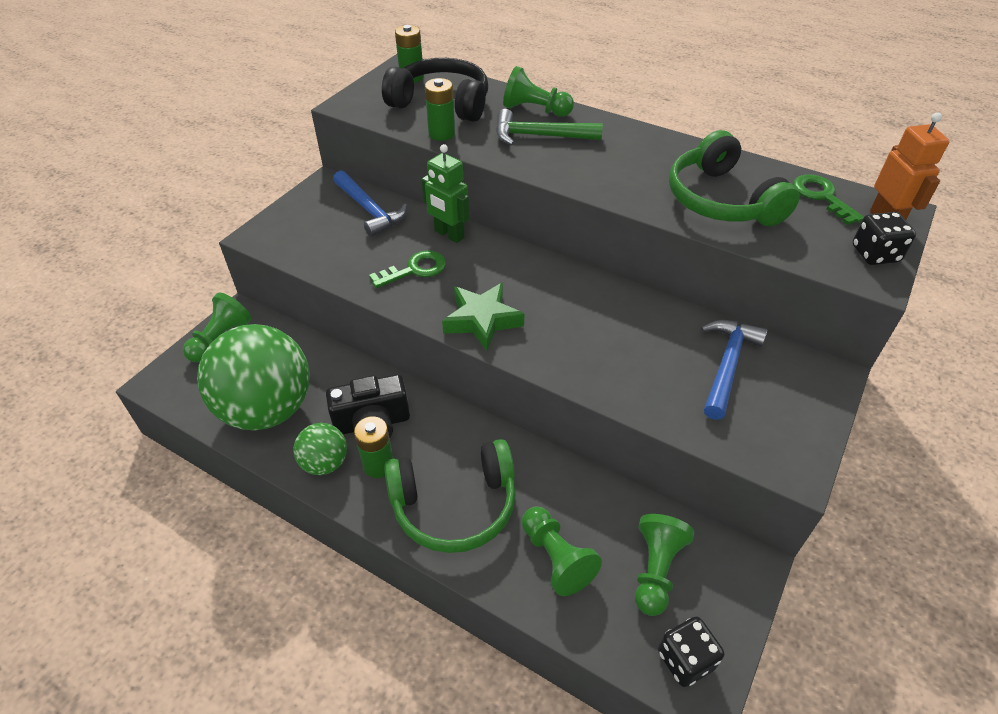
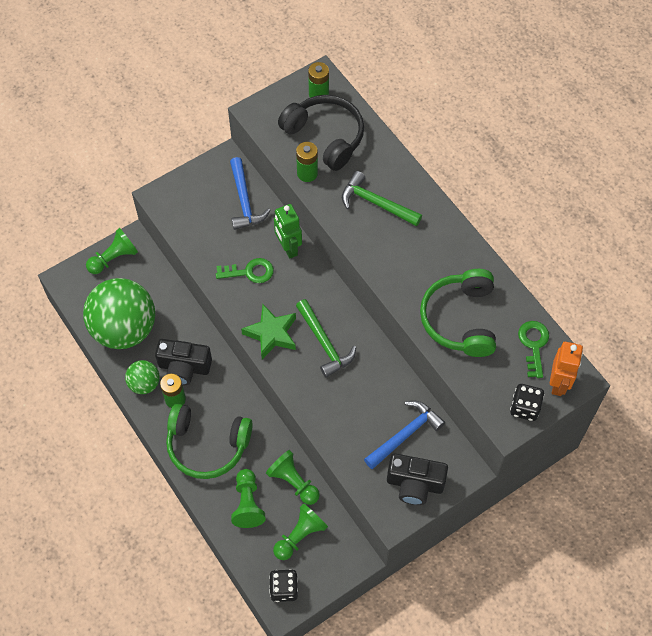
camera: 25 degrees right, 15 degrees up
(535, 110) = (390, 172): green pawn -> green pawn (293, 482)
(555, 308) = (324, 343): none -> green hammer
(786, 416) = (415, 484): none -> black camera

